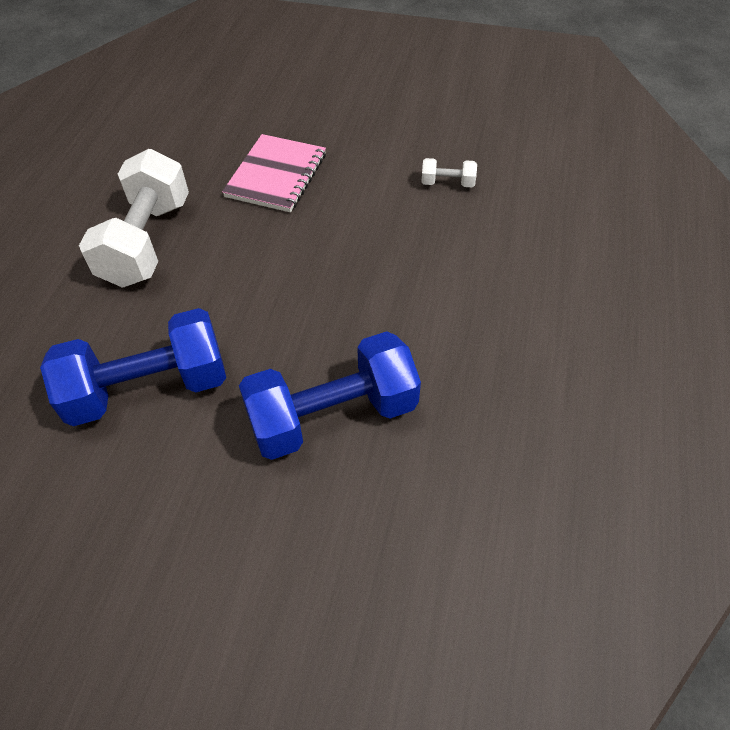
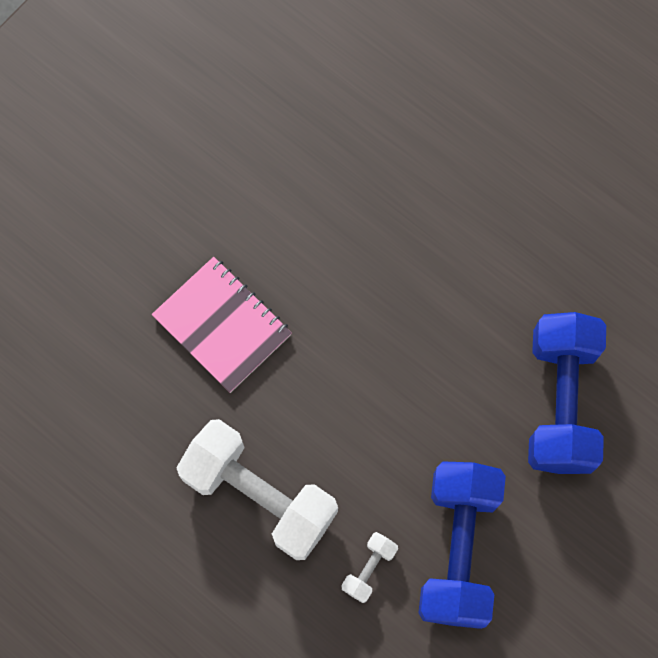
camera: 65 degrees left, 20 degrees up
(447, 183) = (326, 161): white dumbbell -> white dumbbell (369, 569)

